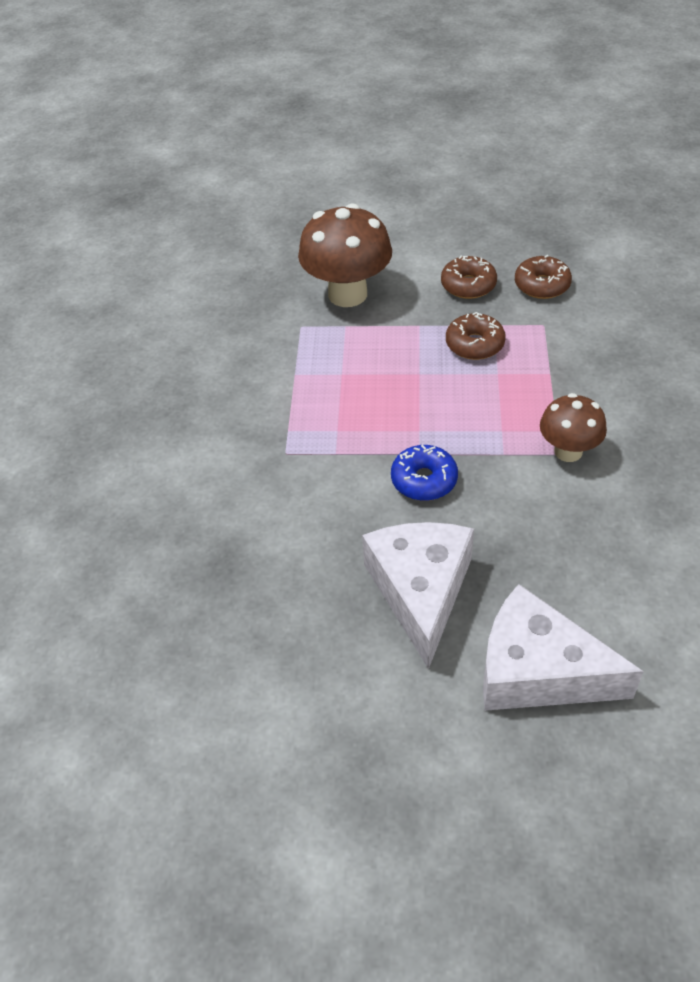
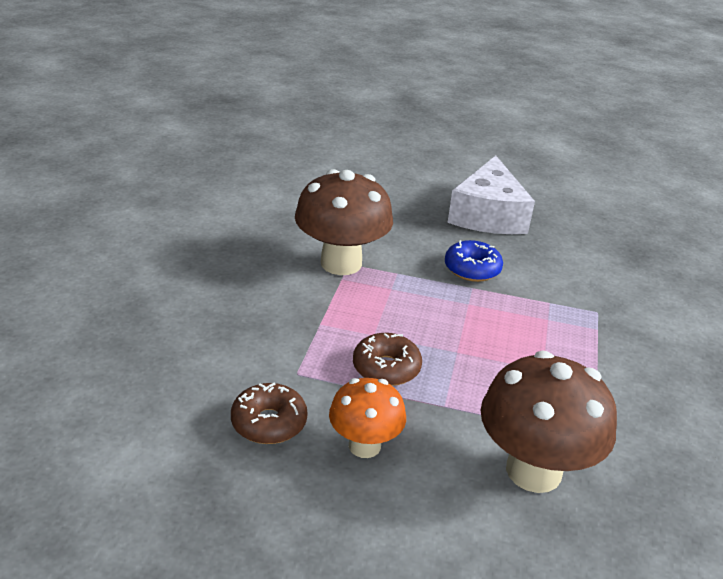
camera: 175 degrees left, 15 degrees down
(468, 285) = (364, 445): brown donut -> orange mushroom
(538, 671) = (422, 174): white cheese -> none
(568, 451) = (341, 263): brown mushroom -> brown mushroom, size x1.67

